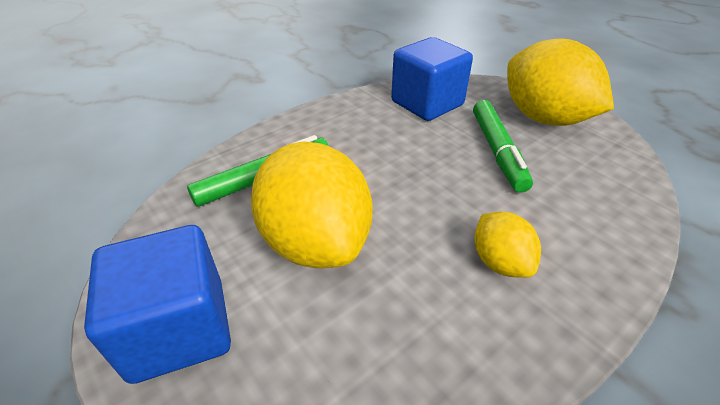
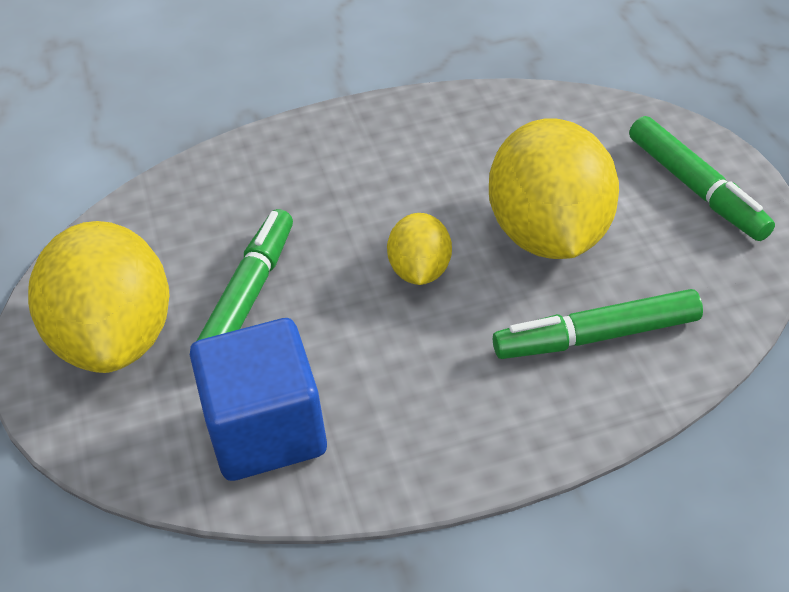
camera: 155 degrees left, 5 degrees up
(179, 329) = (696, 188): blue cube -> green marker
(500, 262) = (372, 172): yellow lemon -> yellow lemon (420, 271)

